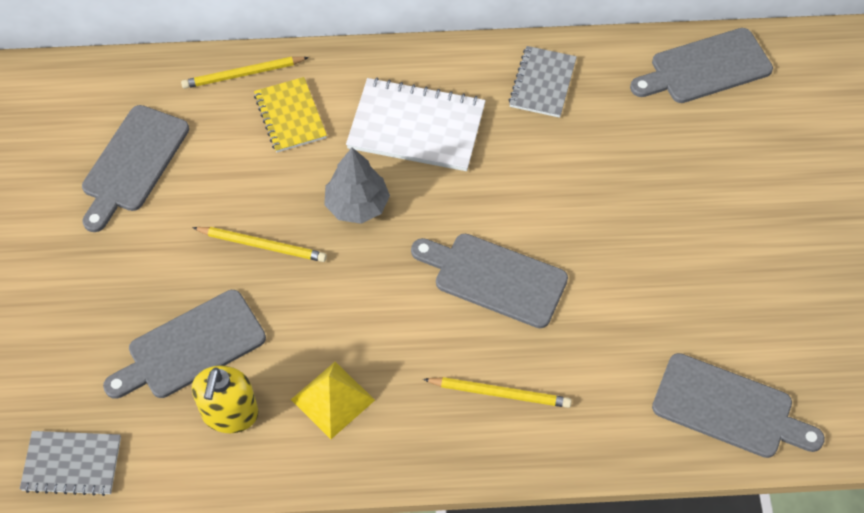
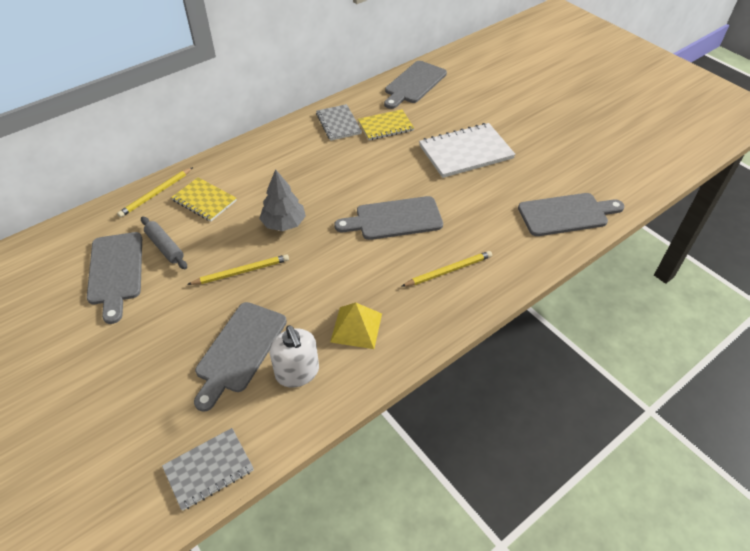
camera: 35 degrees left, 10 degrees down
(204, 160) = (165, 247): none -> grey rolling pin
(230, 413) = (297, 372): yellow soap dispenser -> white soap dispenser
(416, 127) = (286, 172): white notebook -> white notebook (466, 152)
(603, 122) = (385, 126): none -> yellow notebook

